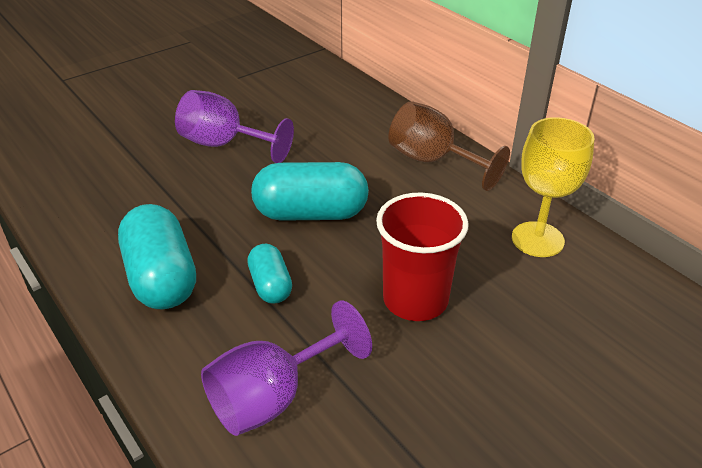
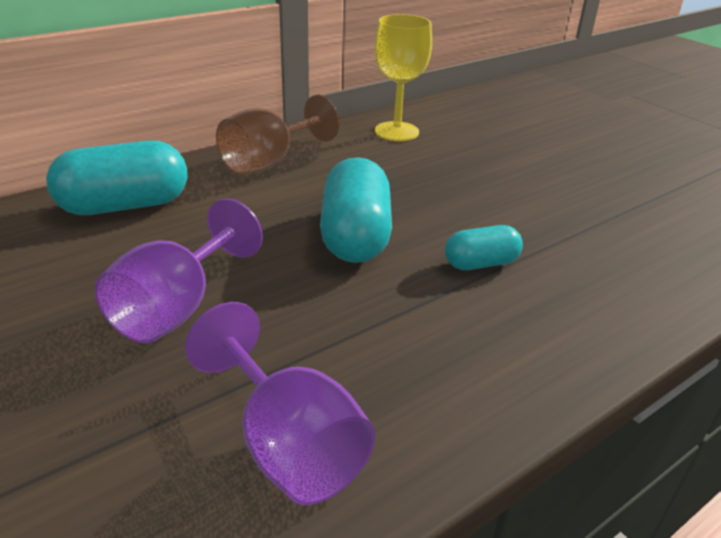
camera: 90 degrees left, 5 degrees down
(161, 278) = (485, 347): turquoise capsule -> turquoise capsule (125, 205)
(273, 397) = (625, 261): purple goblet -> purple goblet (288, 444)
(415, 299) = (482, 187): red cup -> none

